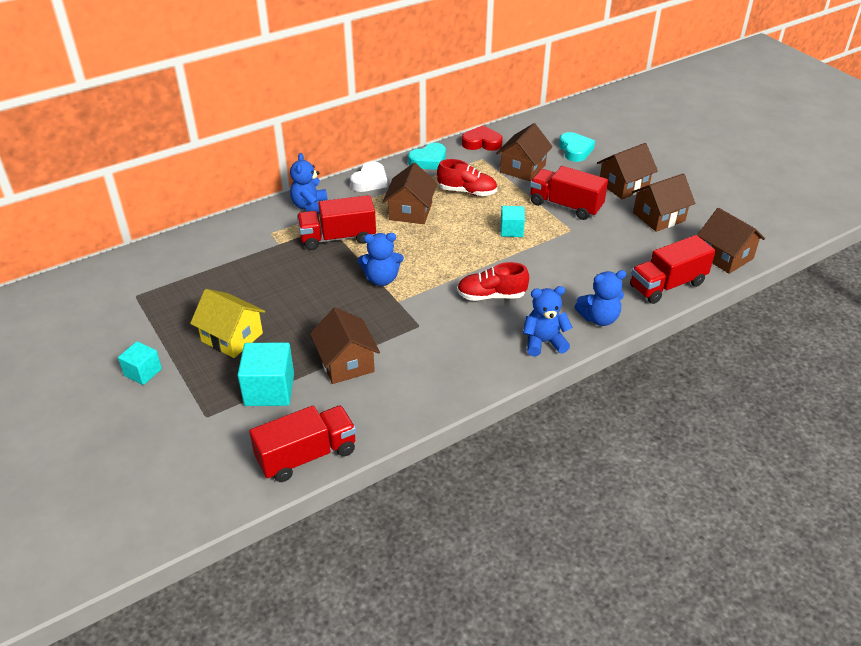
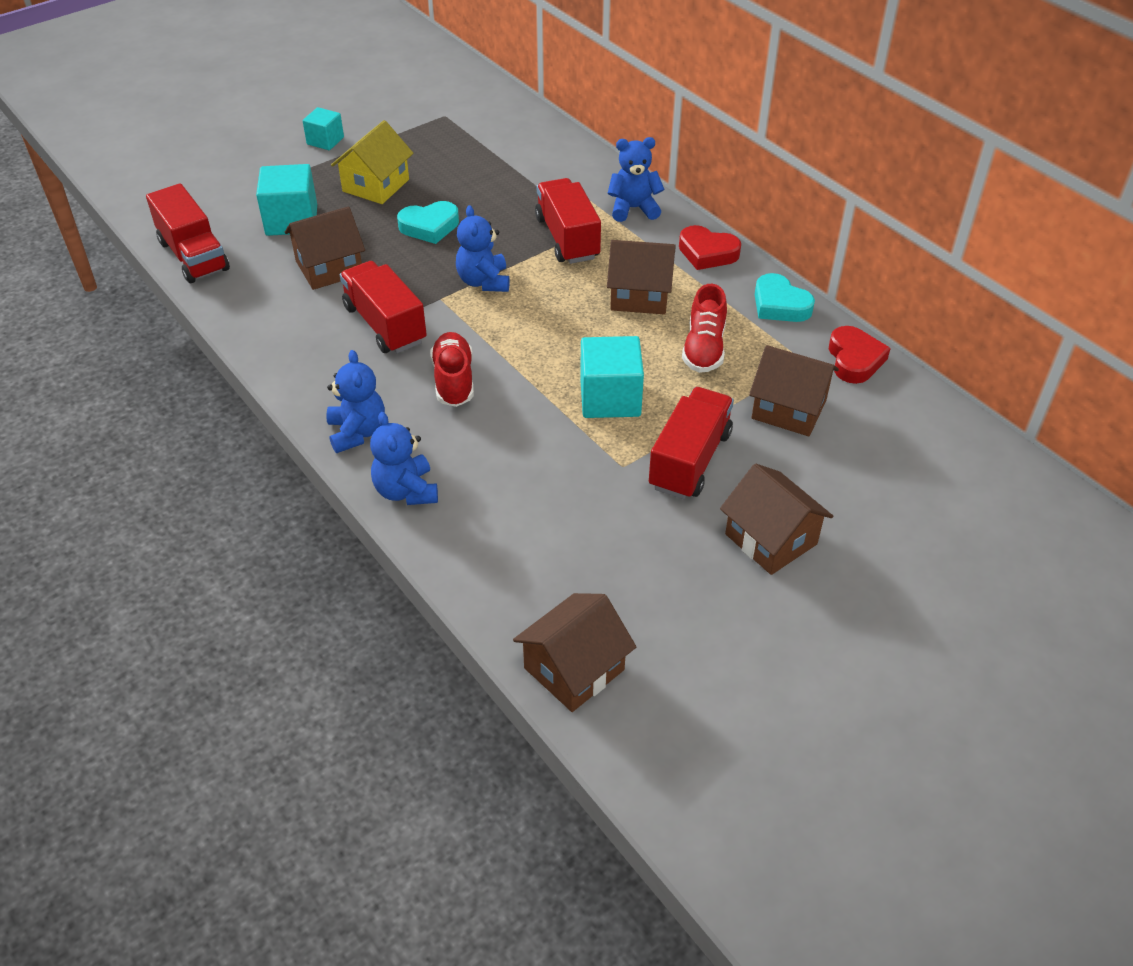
camera: 85 degrees right, 5 degrees up
(370, 181) = (707, 253): white heart -> red heart
(511, 230) = (610, 398): turquoise cube -> turquoise cube, size x1.65
(575, 150) = (872, 476): turquoise heart -> turquoise heart (429, 226)
(659, 217) = (681, 583): brown house -> none
(667, 285) = (487, 578): red truck -> red truck (385, 325)

